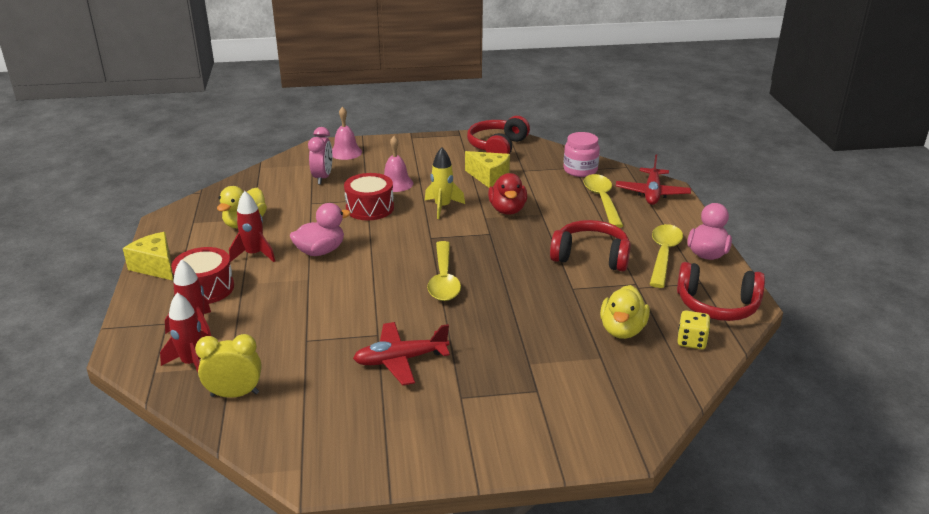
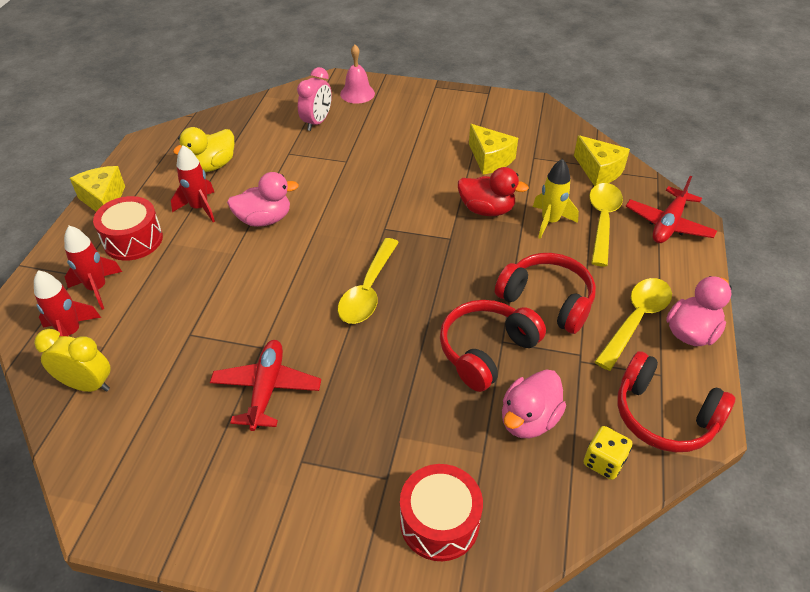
camera: 20 degrees right, 15 degrees up
(370, 208) = (343, 173): red drum -> red drum (439, 522)
(396, 183) = (386, 146): pink bell -> none
(400, 360) = (266, 389): red plane -> red plane turned 90 degrees clockwise
(442, 207) = (418, 189): yellow rocket -> yellow rocket (550, 222)
(497, 147) = (521, 118): red headphones -> red headphones (486, 351)
(507, 210) = (486, 210): red duck -> red duck turned 90 degrees counterclockwise
(580, 170) = (599, 171): pink jar -> yellow cheese
(622, 330) = (528, 420): yellow duck -> pink duck

